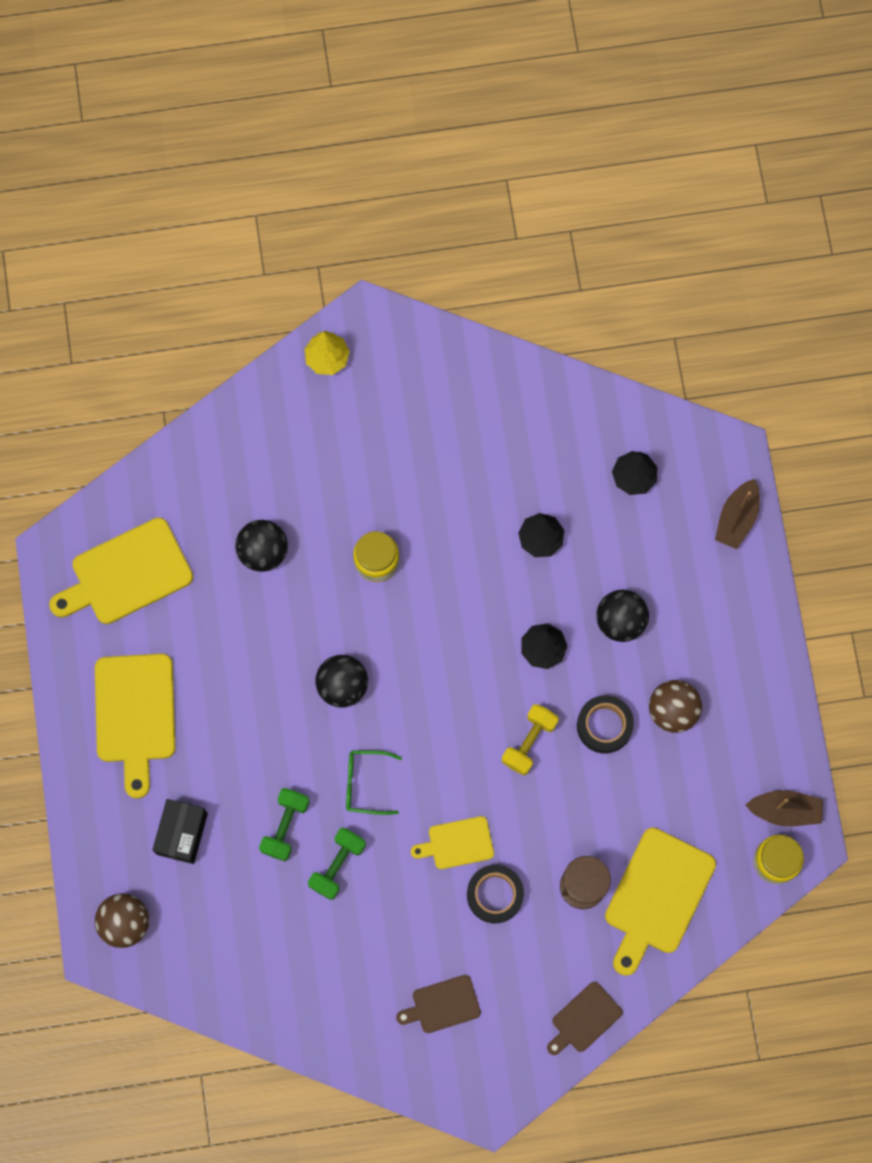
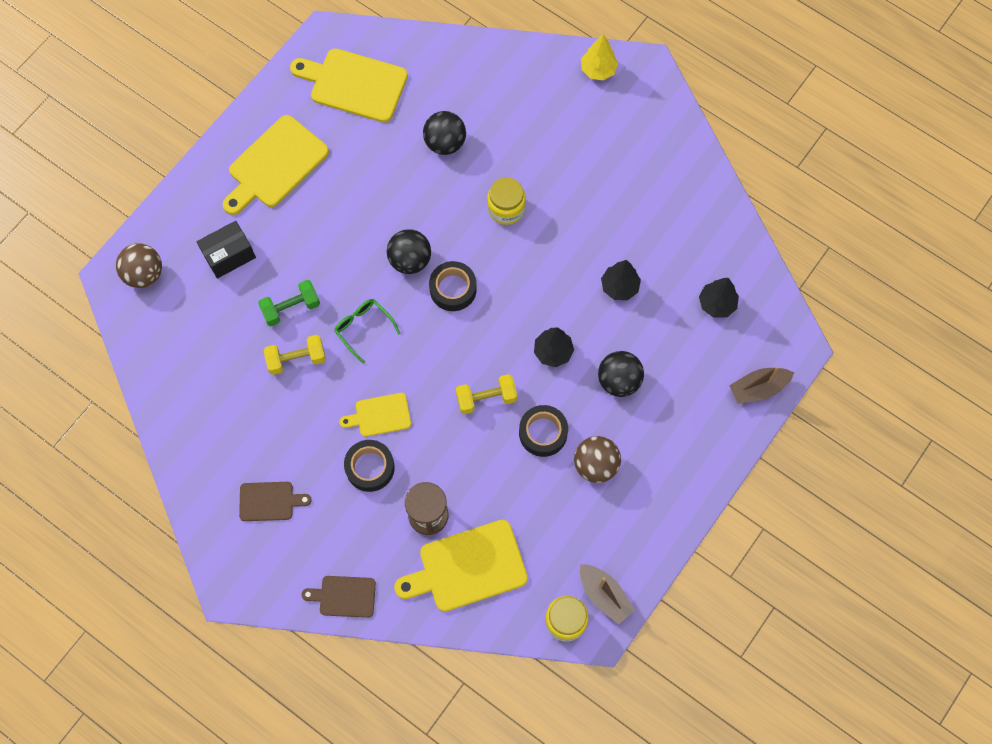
camera: 45 degrees right, 5 degrees down
(337, 865) = (296, 359): green dumbbell -> yellow dumbbell
(405, 675) = (453, 289): none -> black tape
(442, 1005) = (269, 501): brown cutting board -> brown cutting board turned 150 degrees clockwise
(457, 843) = (380, 415): yellow cutting board -> yellow cutting board turned 45 degrees counterclockwise

